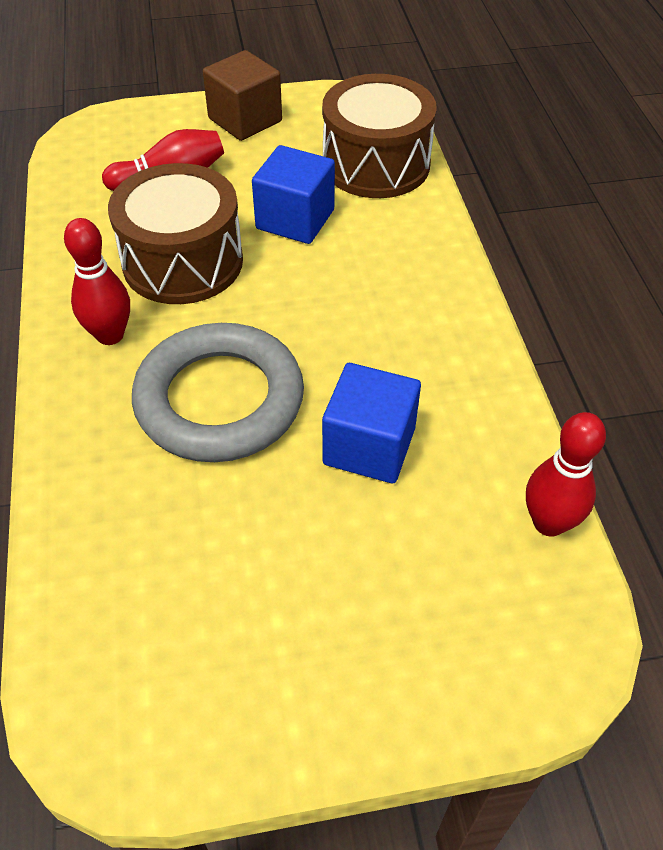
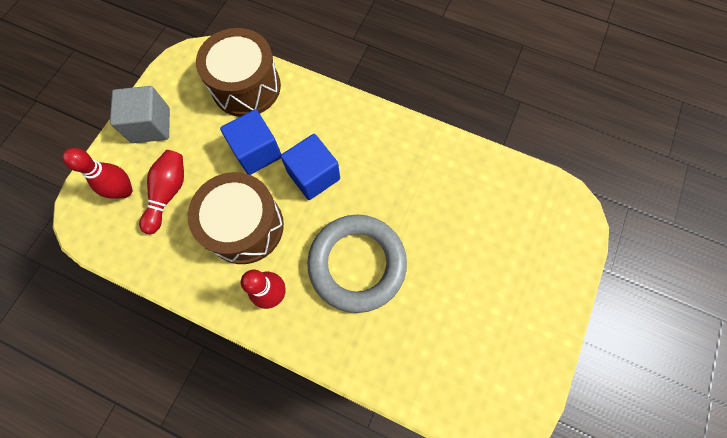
camera: 55 degrees left, 20 degrees up
(245, 120) = (151, 125): brown cube -> grey cube
(369, 446) = (430, 215): blue cube -> blue cube (313, 176)
(549, 523) = (514, 172): red bowling pin -> red bowling pin (124, 191)

